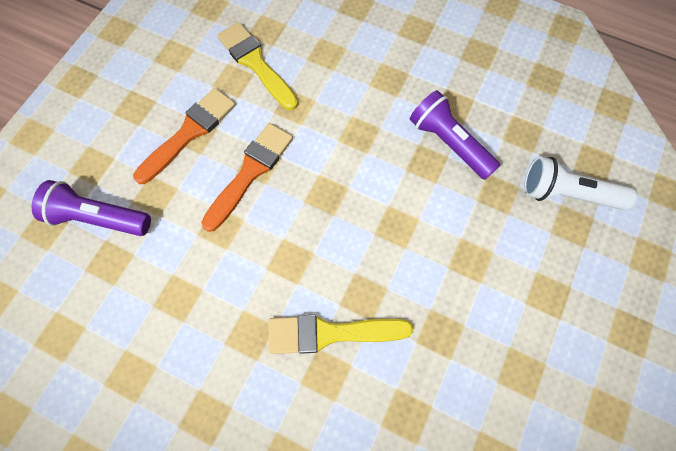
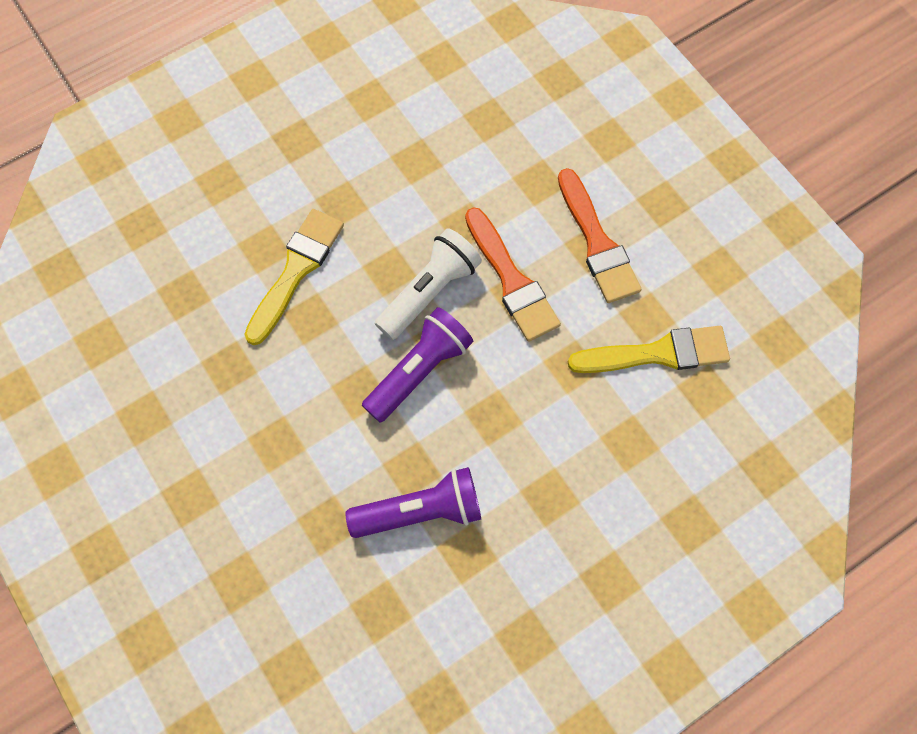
camera: 120 degrees right, 0 degrees up
(98, 218) = (541, 126): purple flashlight -> purple flashlight (419, 371)
(567, 194) = (275, 604): white flashlight -> white flashlight (429, 292)

